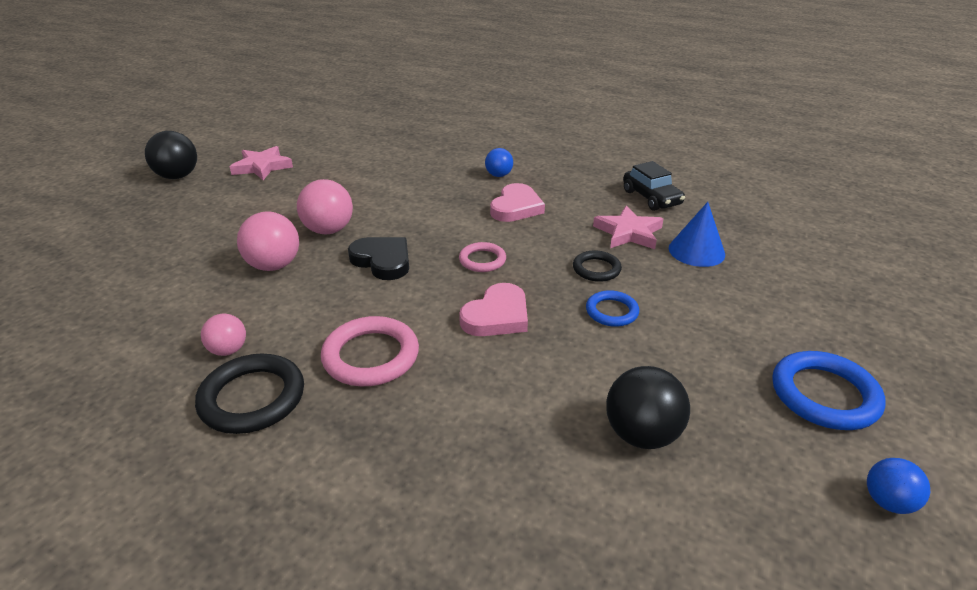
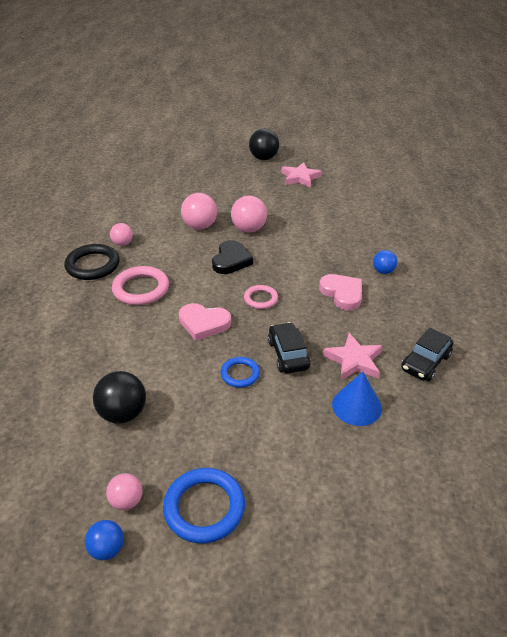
camera: 65 degrees right, 5 degrees up
(516, 207) = (342, 293): pink heart -> pink heart turned 120 degrees counterclockwise
(596, 269) = (288, 354): black ring -> black car
(807, 464) = (127, 501): none -> pink ball

